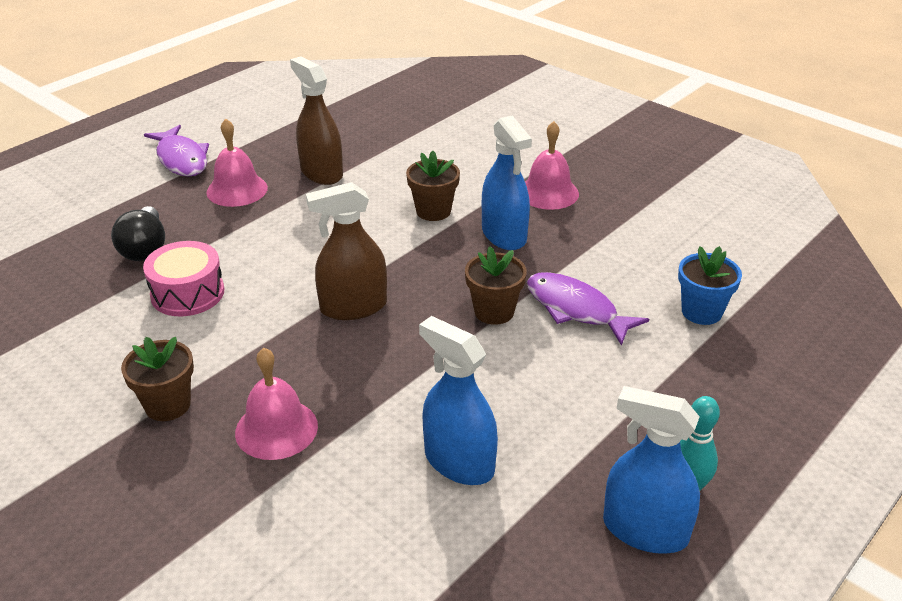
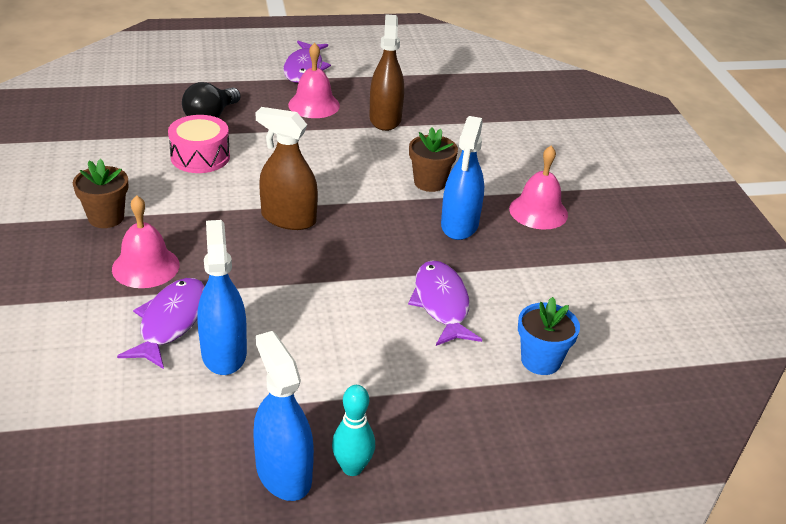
camera: 35 degrees right, 0 degrees up
(373, 466) = (170, 322): none -> purple fish
(494, 311) = (379, 273): brown flower pot -> none

